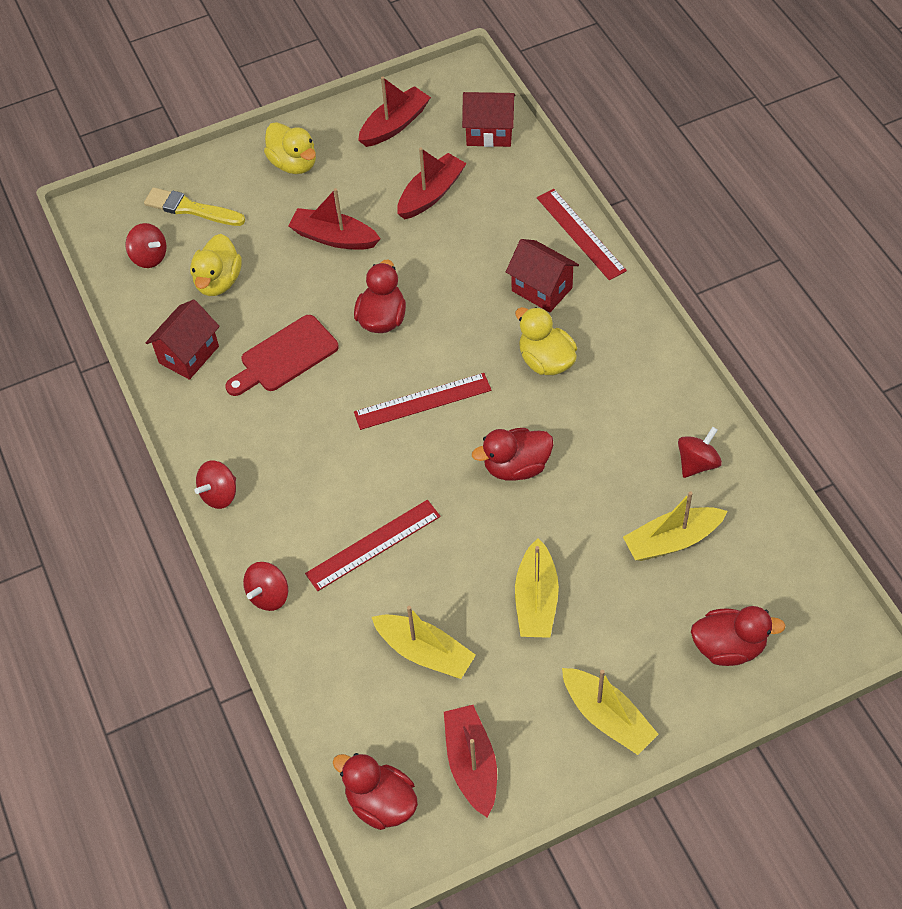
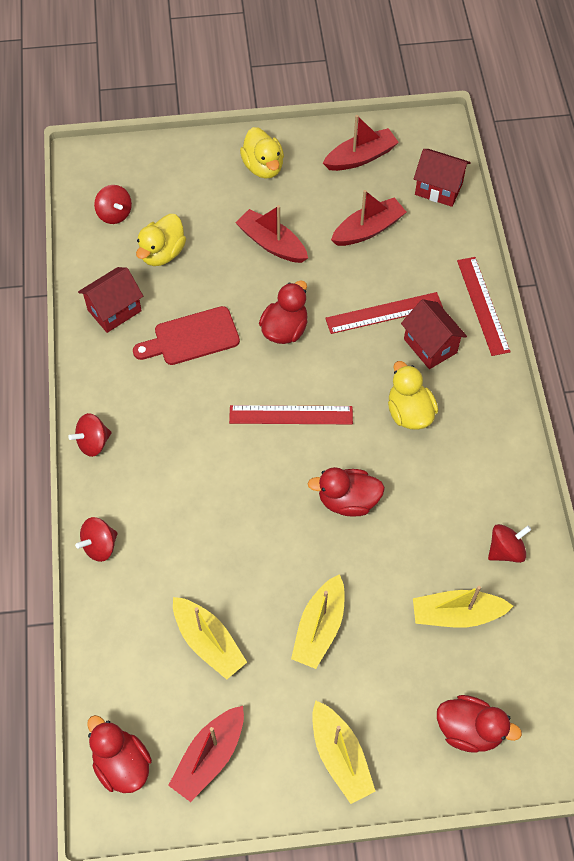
camera: 15 degrees right, 5 degrees up
(191, 209) = (164, 181): yellow brush -> none
(373, 545) = (202, 530): red ruler -> red ruler (384, 313)
(471, 764) = (209, 757): red boat -> red boat turned 150 degrees counterclockwise

